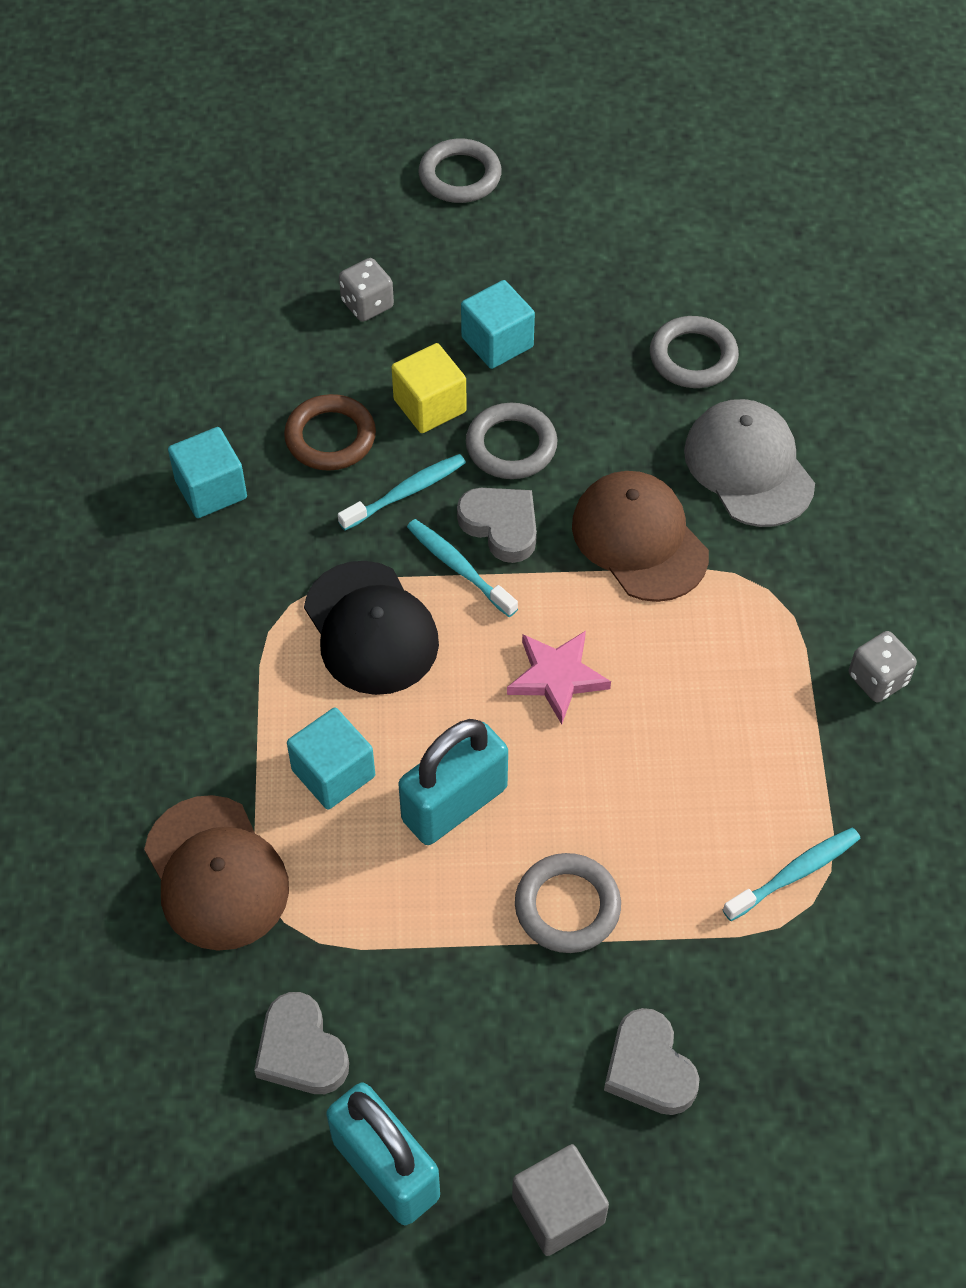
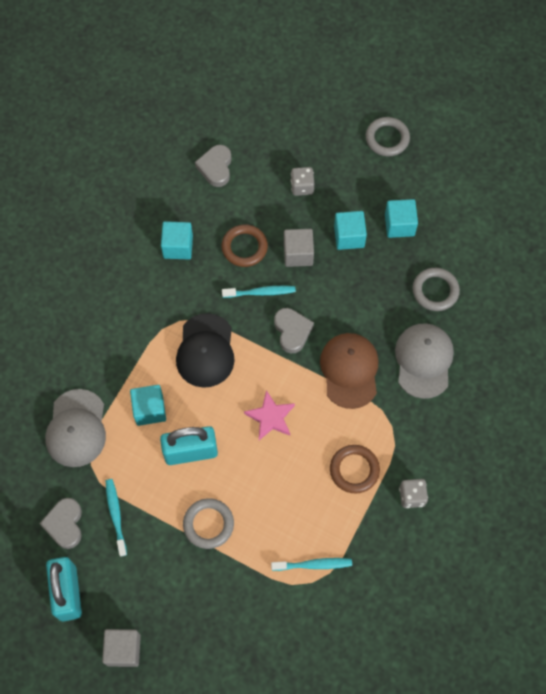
camera: 30 degrees right, 10 degrees up
(216, 873) = (76, 428): brown cap -> grey cap
(430, 405) = (298, 254): yellow cube -> grey cube
(458, 567) = (261, 341): turquoise toothbrush -> turquoise toothbrush (116, 515)
(511, 446) = (322, 293): grey ring -> none
(567, 289) = (399, 225): none -> turquoise cube
(649, 1068) = (197, 613): grey heart -> grey heart (216, 167)
(755, 687) = (354, 470): none -> brown ring

